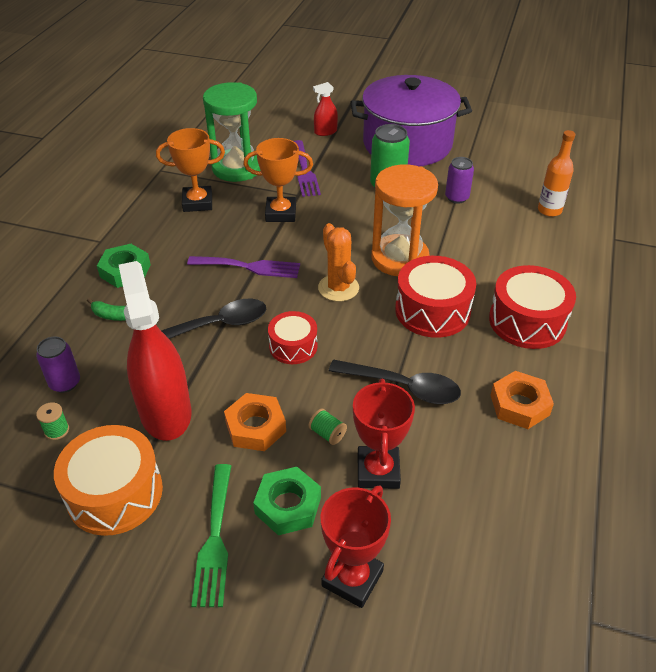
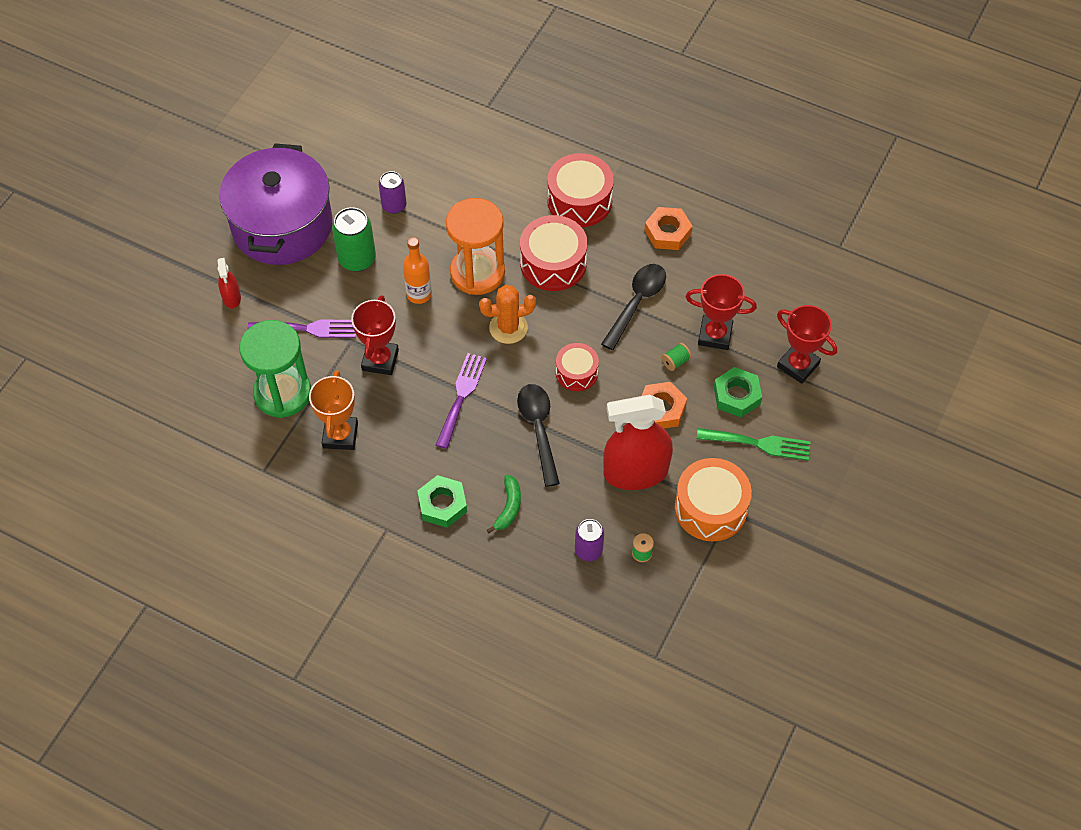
camera: 80 degrees left, 15 degrees up
(281, 213) = (380, 360): orange trophy -> red trophy
(549, 210) = (434, 139): orange bottle -> orange bottle (419, 294)

